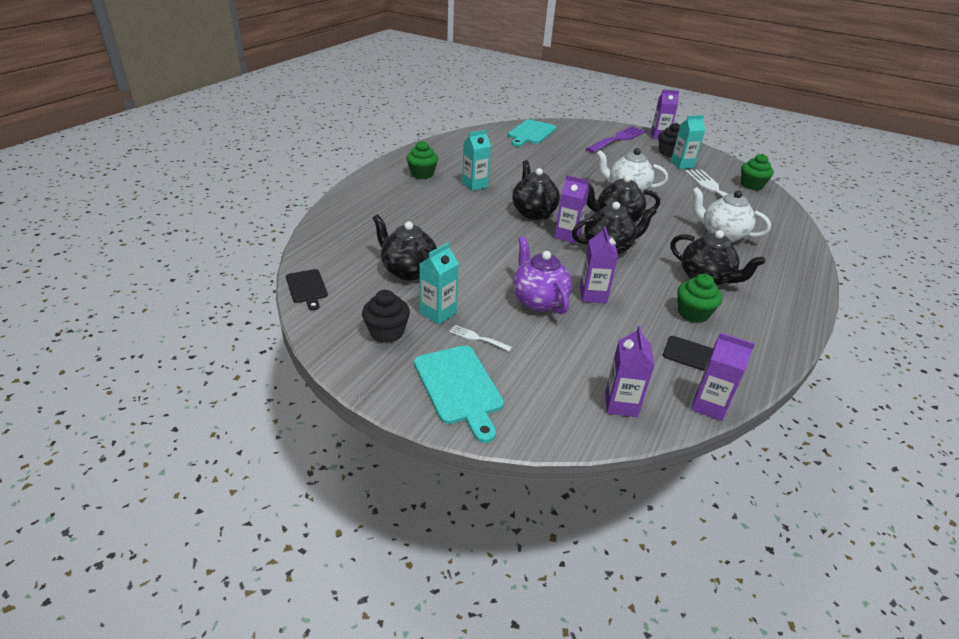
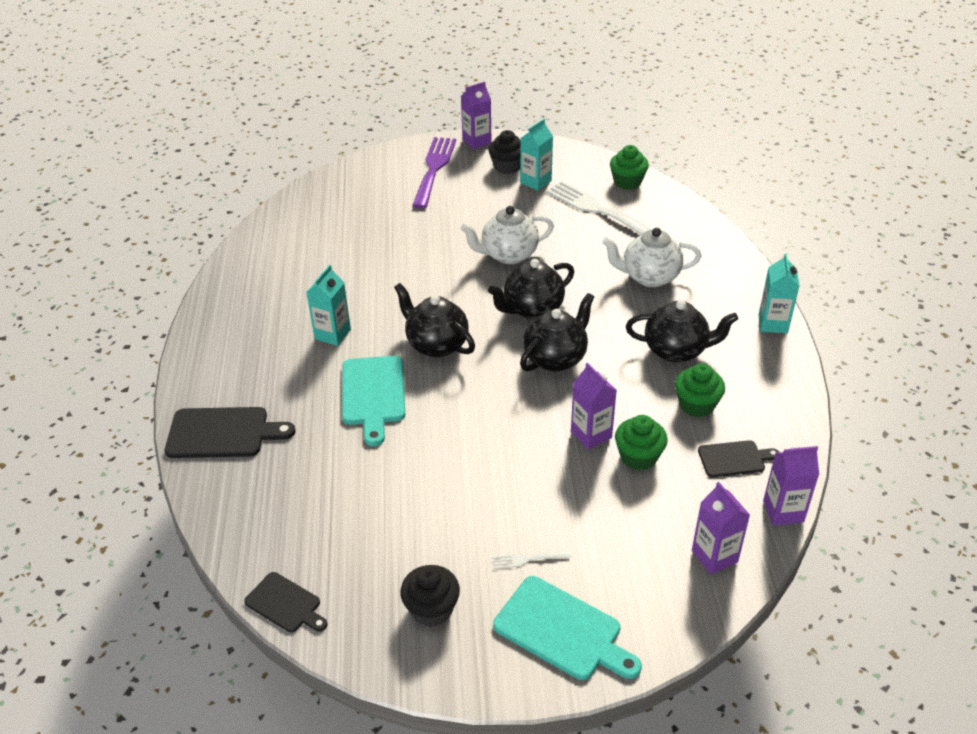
camera: 30 degrees left, 5 degrees up
(364, 201) = (222, 433): none -> black cutting board
(408, 271) = (376, 512): black teapot -> none
(422, 174) = (251, 348): green cupcake -> green cupcake (638, 457)
(438, 313) = (461, 551): turquoise carton -> turquoise carton (773, 324)
(531, 133) = (323, 206): turquoise cutting board -> turquoise cutting board (373, 394)
(538, 300) = (545, 473): purple teapot -> none
(567, 235) = (501, 361): purple carton -> none

